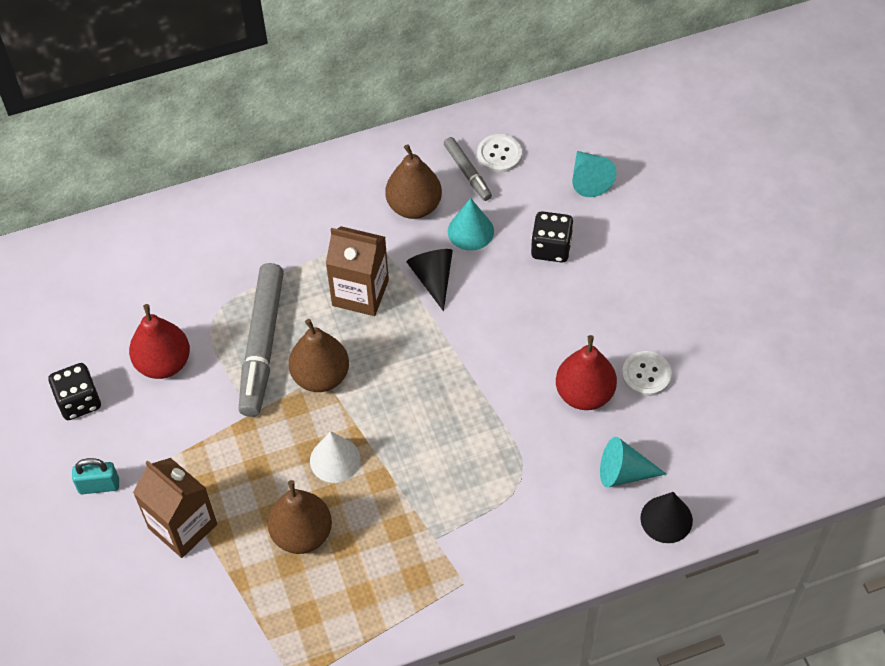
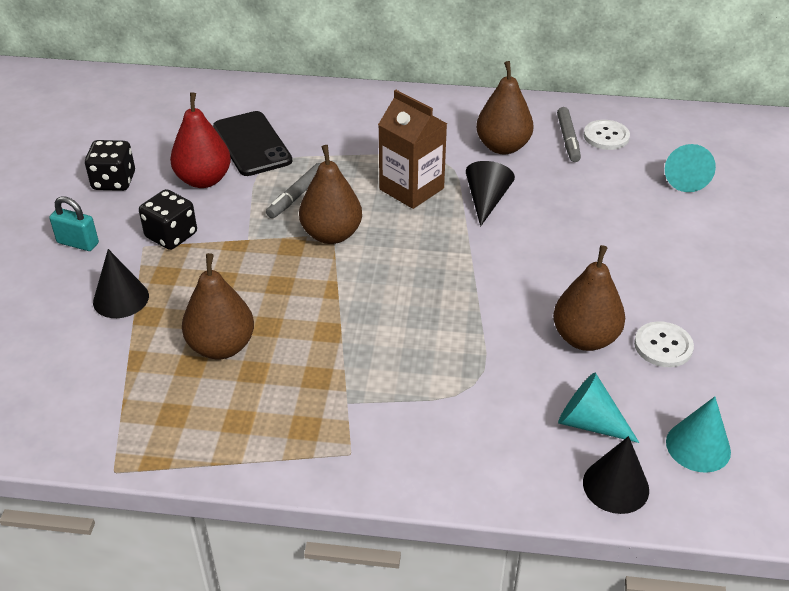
camera: 25 degrees right, 15 degrees down
(180, 300) = (252, 144): none -> black phone
(183, 526) = (121, 299): brown carton -> black cone
(262, 345) = (296, 196): grey marker -> grey marker, size x0.52
(335, 460) = (297, 300): white cone -> none
(470, 231) = (545, 179): turquoise cone -> turquoise cone (698, 446)
(551, 248) = (617, 214): black dice -> black dice (171, 235)
(584, 394) = (585, 338): red pear -> brown pear

